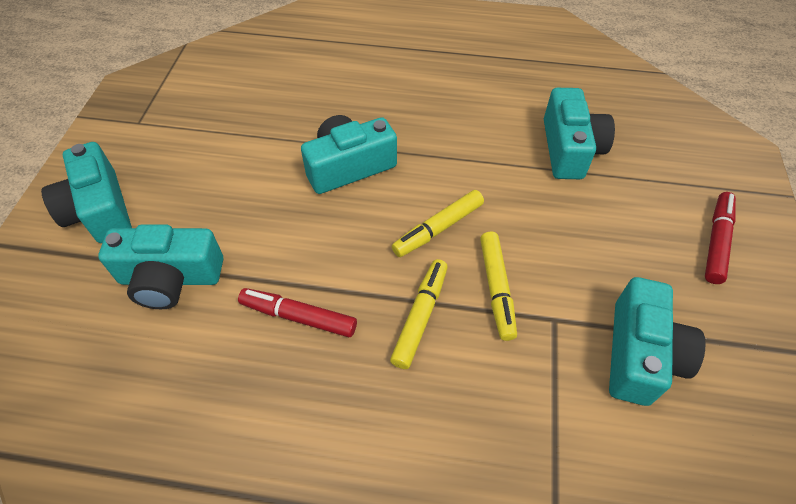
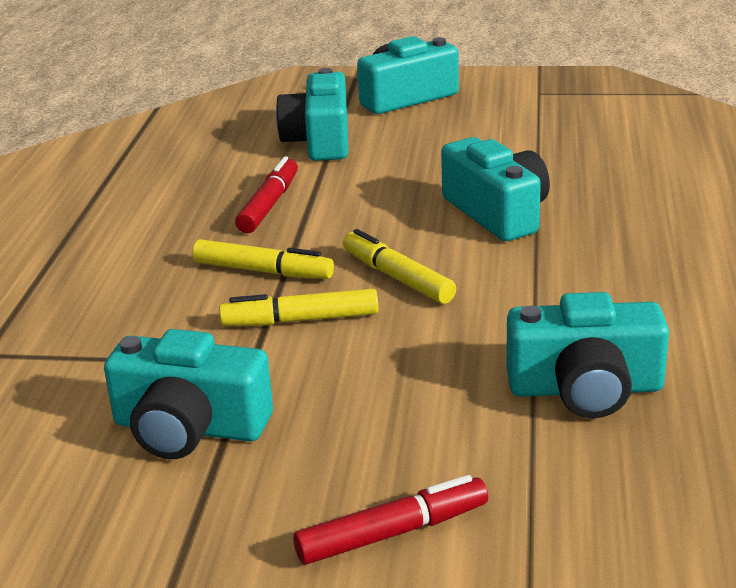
camera: 90 degrees right, 25 degrees down
(716, 241) = (392, 532): red marker -> red marker turned 45 degrees counterclockwise

